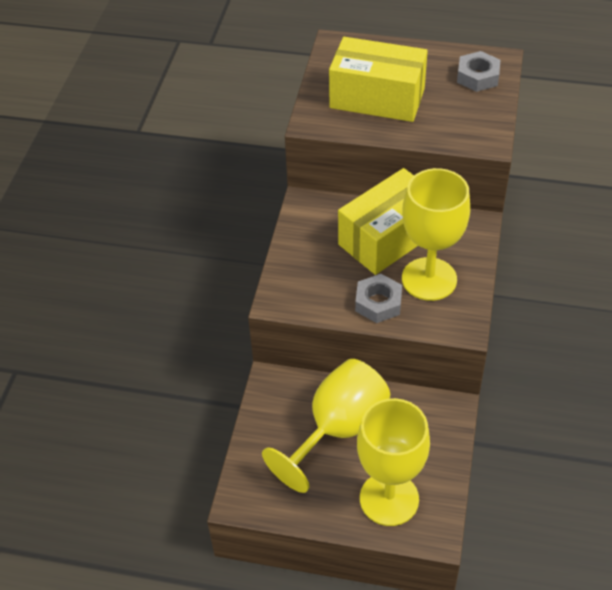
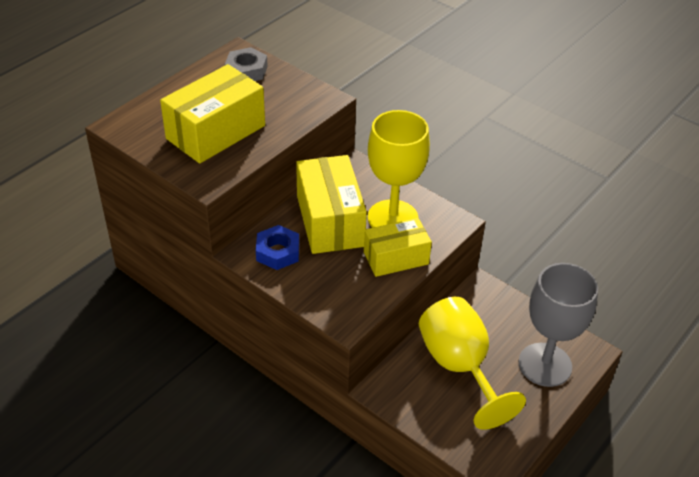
camera: 65 degrees left, 5 degrees down
(323, 222) = (277, 252): none -> blue nut
(378, 303) = (396, 258): grey nut -> yellow box
(389, 499) = (545, 365): yellow goblet -> grey goblet

